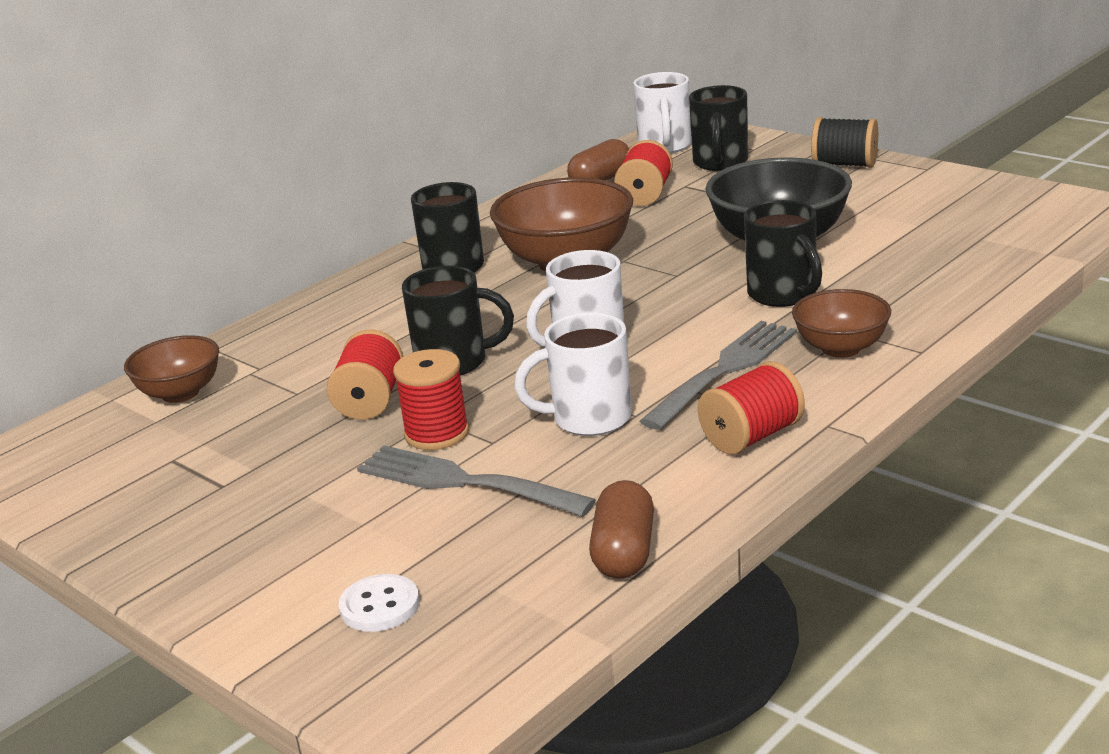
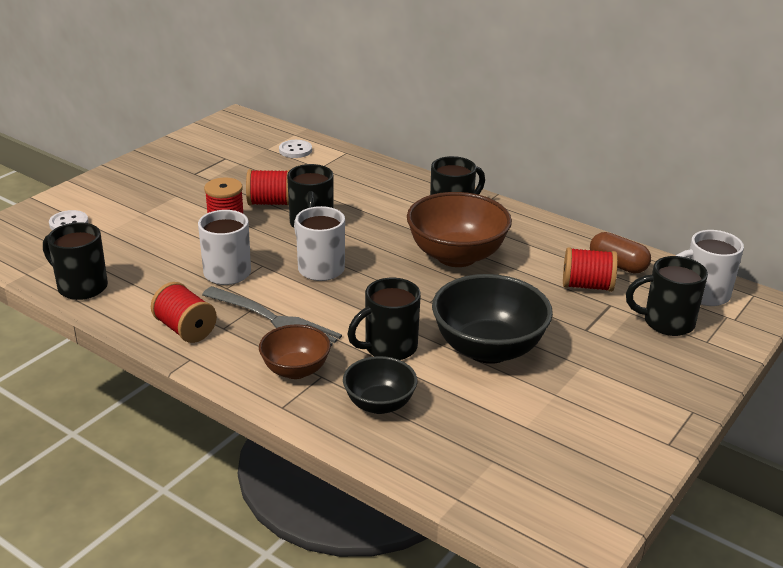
camera: 80 degrees right, 5 degrees up
(180, 393) = (295, 150): brown bowl -> white button
(465, 482) = (170, 237): grey fork -> none
(624, 552) = (81, 287): brown capsule -> black mug
(844, 164) = (672, 392): black spool -> none
(900, 295) = (379, 404): none -> black bowl

